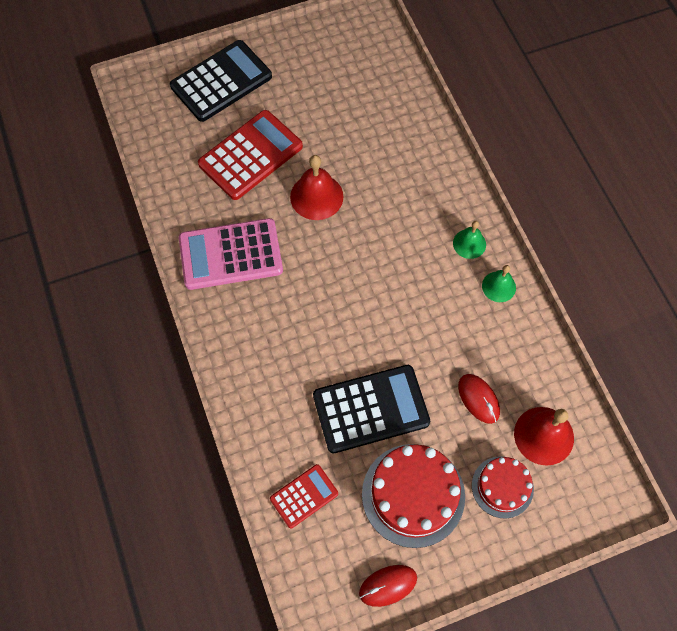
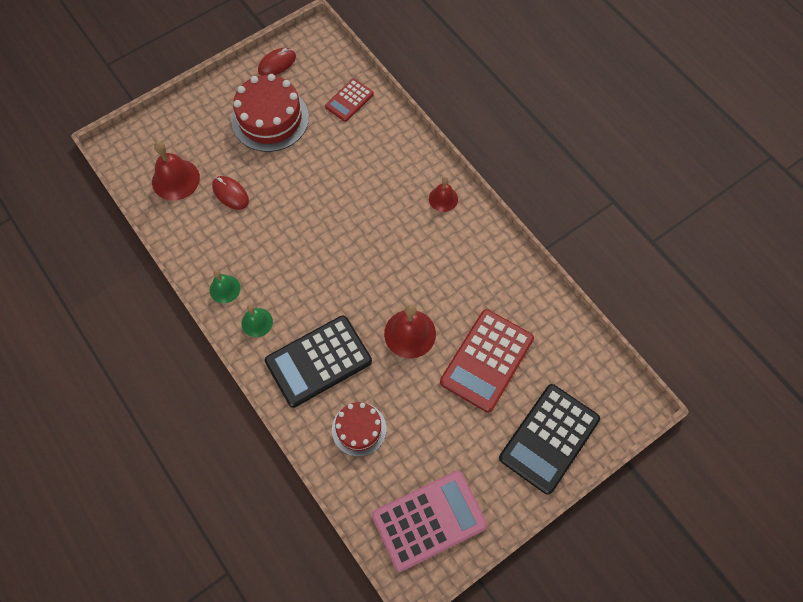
camera: 165 degrees right, 0 degrees up
(231, 255) = (468, 259): pink calculator -> pink calculator (429, 520)
(232, 330) = (443, 199): none -> red bell
(371, 409) = (314, 167): black calculator -> black calculator (318, 361)
(502, 487) = (204, 138): red cake -> red cake (359, 429)

